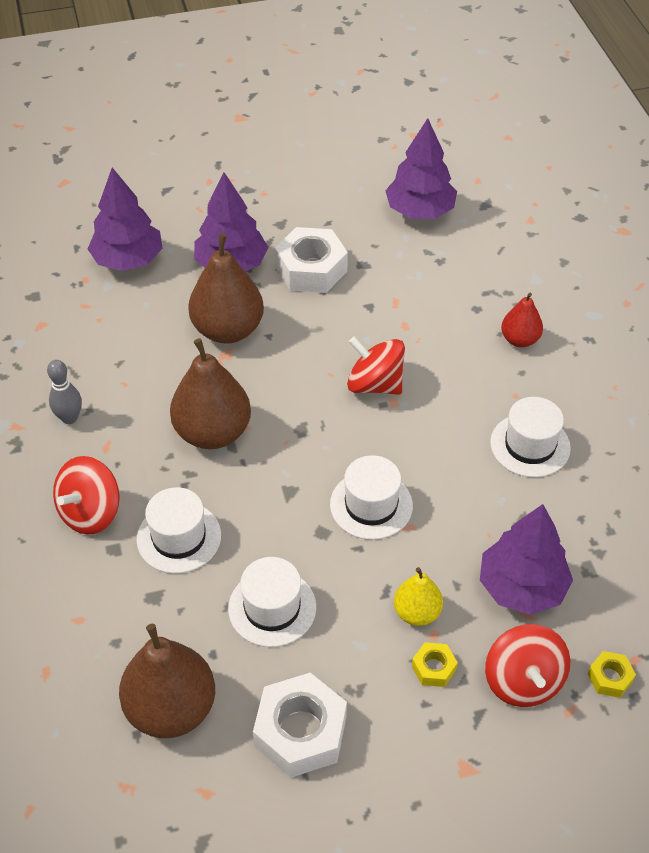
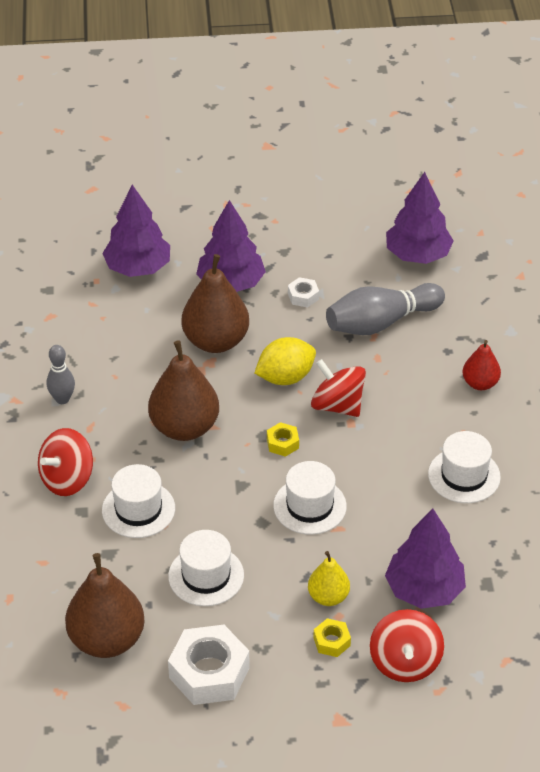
camera: 10 degrees right, 5 degrees down
(311, 269) = (303, 296): white nut -> white nut, size x0.48
(311, 360) = (285, 377): none -> yellow lemon
(399, 287) = (381, 322): none -> grey bowling pin
(610, 678) = (480, 671): yellow nut -> yellow nut (282, 443)

